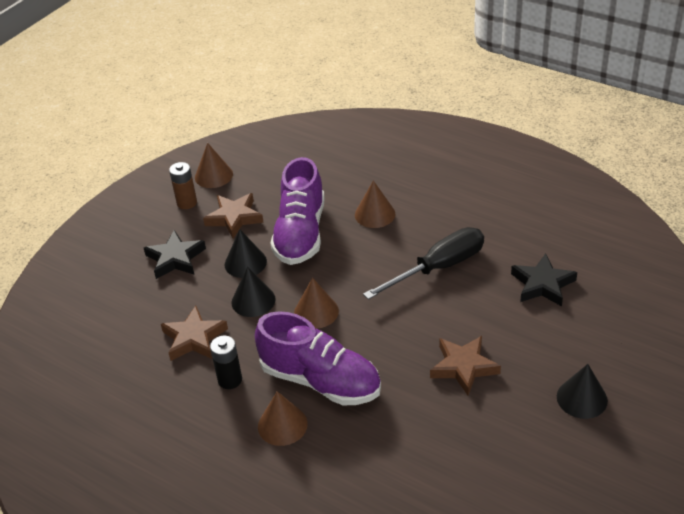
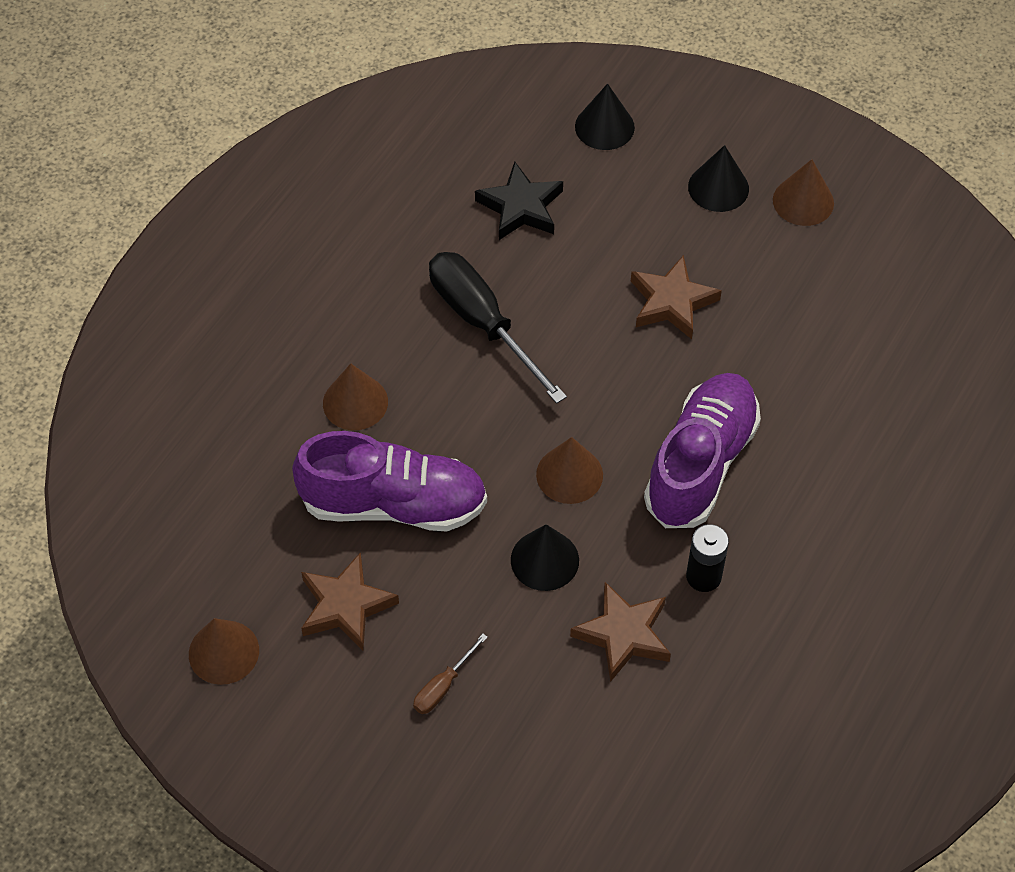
camera: 95 degrees left, 15 degrees up
(175, 258) = (443, 686): black star -> brown screwdriver
(187, 203) = (297, 687): brown battery -> none
(245, 263) = (458, 578): black cone -> black cone (604, 127)
(282, 425) = (779, 505): brown cone -> brown cone (803, 201)

